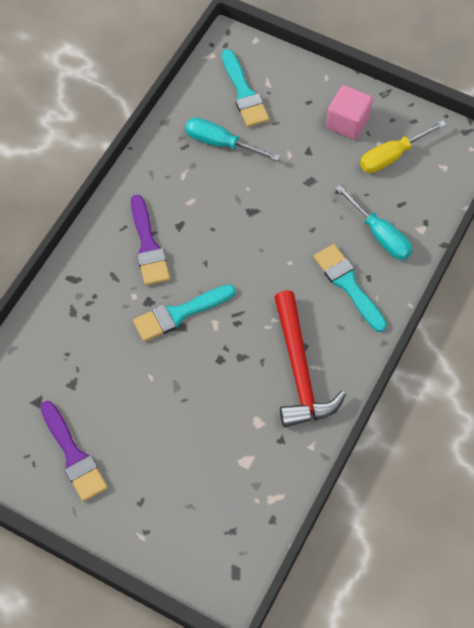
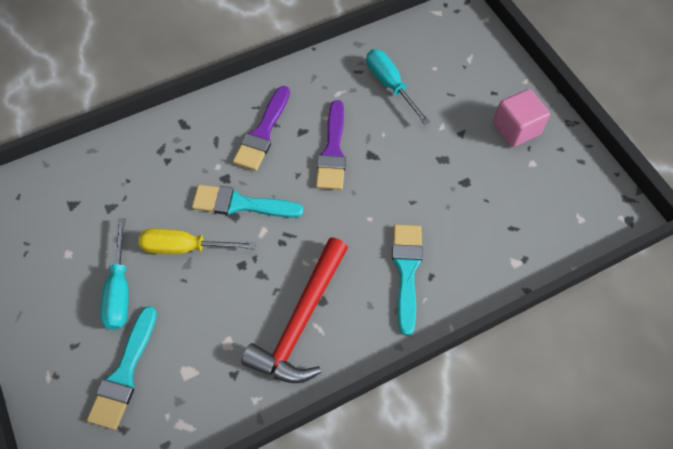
camera: 35 degrees right, 0 degrees up
(73, 455) = (59, 267): purple brush -> purple brush (333, 151)
(244, 93) = (442, 56): turquoise brush -> turquoise brush (124, 373)
(380, 235) = (471, 244): turquoise screwdriver -> turquoise screwdriver (120, 289)
(392, 156) = (537, 180): yellow screwdriver -> yellow screwdriver (185, 247)

